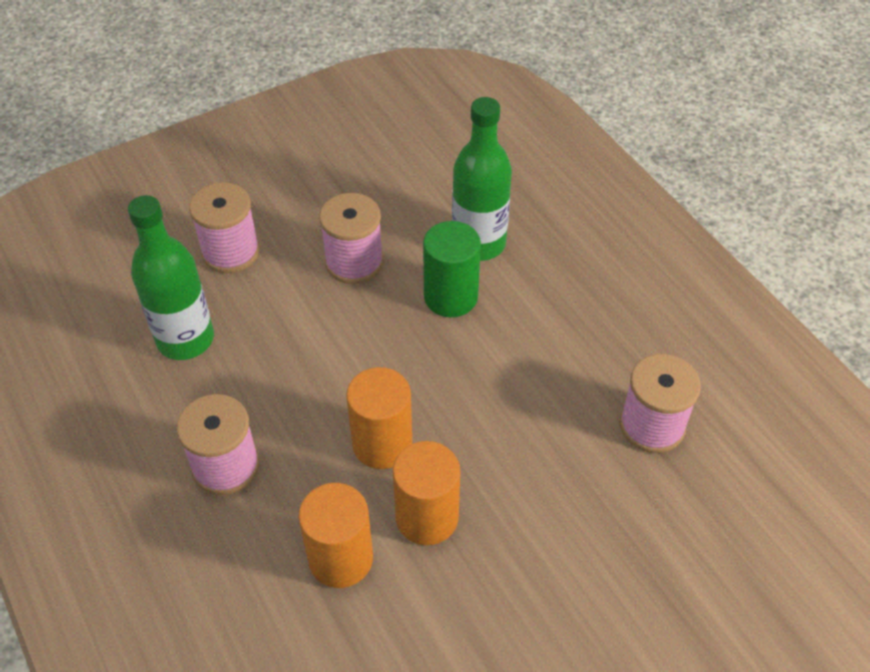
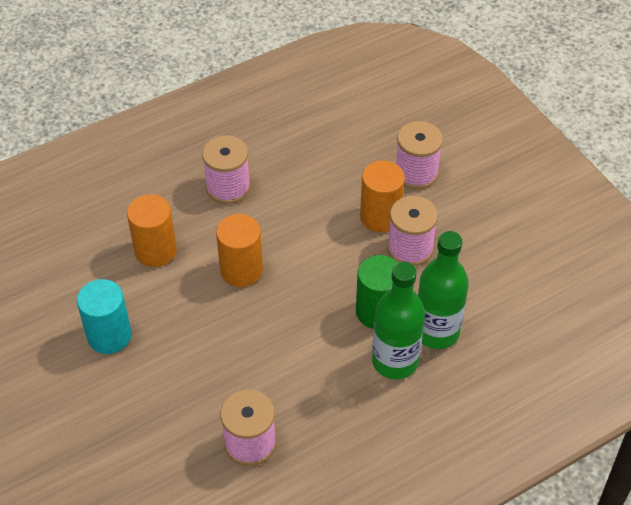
camera: 90 degrees right, 0 degrees up
(185, 339) = (332, 156): green bottle -> green bottle (395, 361)
(427, 517) = (181, 296): orange cylinder -> orange cylinder (380, 217)
(498, 611) = (109, 336): none -> turquoise cylinder

